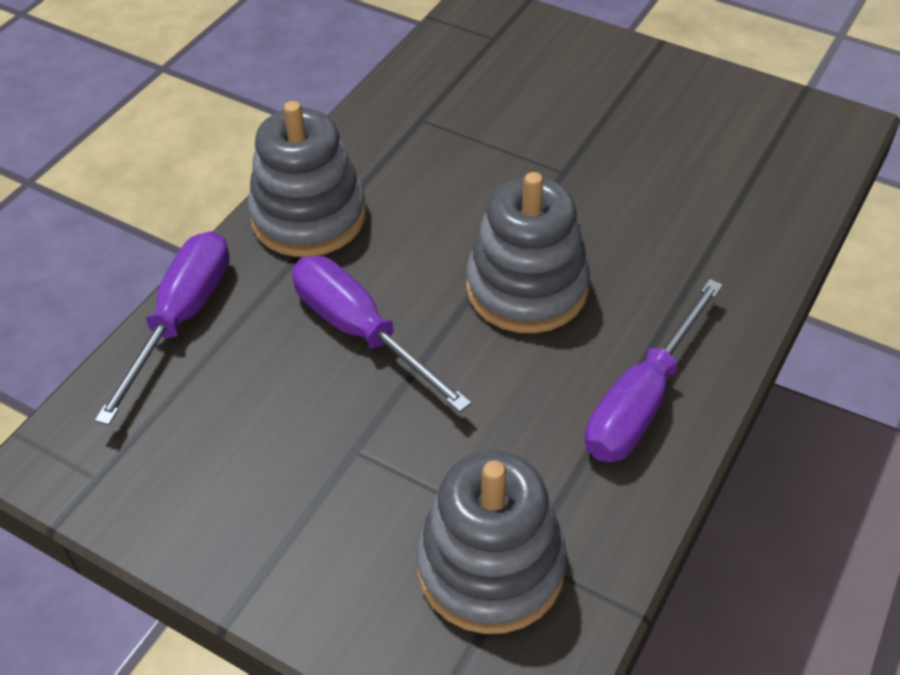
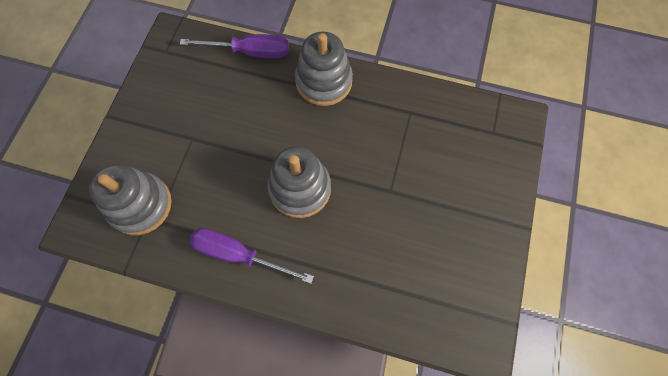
camera: 75 degrees right, 20 degrees up
(360, 332) = (256, 123): purple screwdriver -> none

